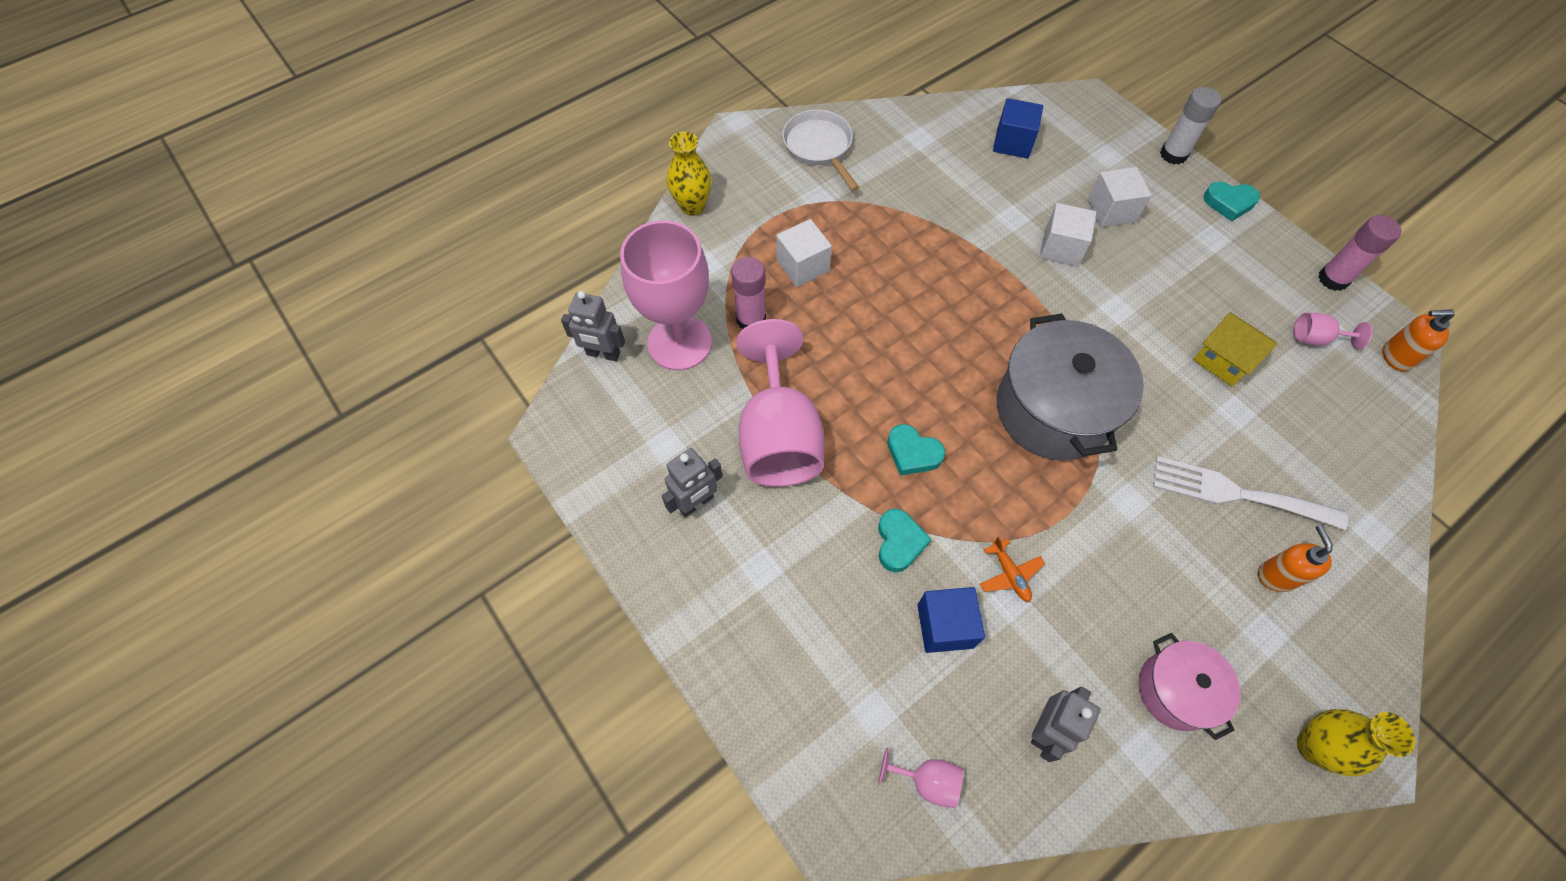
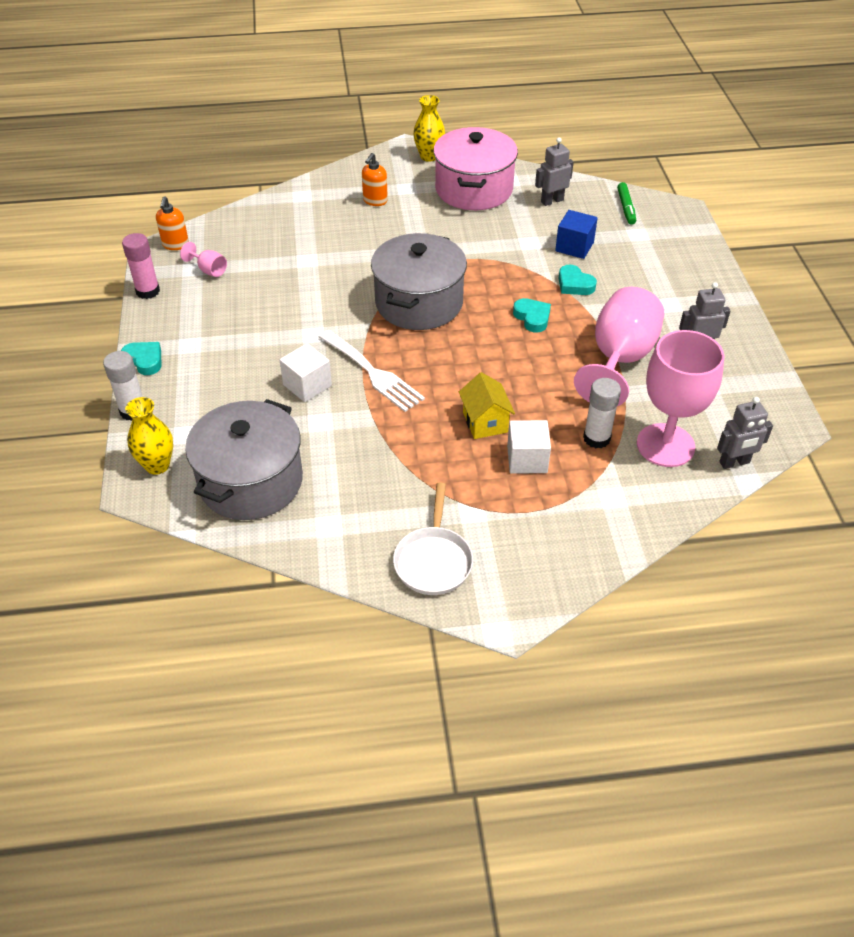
camera: 150 degrees left, 15 degrees down
(603, 354) = (734, 463): grey robot -> grey robot turned 120 degrees clockwise
(692, 206) = (597, 556): yellow vase -> yellow vase (157, 465)
(751, 319) = (596, 438): pink glue stick -> white glue stick
(899, 542) = (574, 284): turquoise heart -> turquoise heart turned 75 degrees counterclockwise
(926, 780) = (626, 207): pink goblet -> green marker
(1010, 574) = (520, 250): orange plane -> none
(1012, 142) = (251, 481): blue cube -> grey pot
(1111, 210) = (237, 393): white cube -> none
(1176, 690) = (473, 189): pink pot -> pink pot, size x1.79
(1222, 360) = (281, 283): yellow house -> yellow house (485, 422)
(1236, 494) = (355, 232): white fork -> white fork (373, 373)
(1395, 357) = (175, 245): orange soap dispenser -> orange soap dispenser turned 60 degrees clockwise

